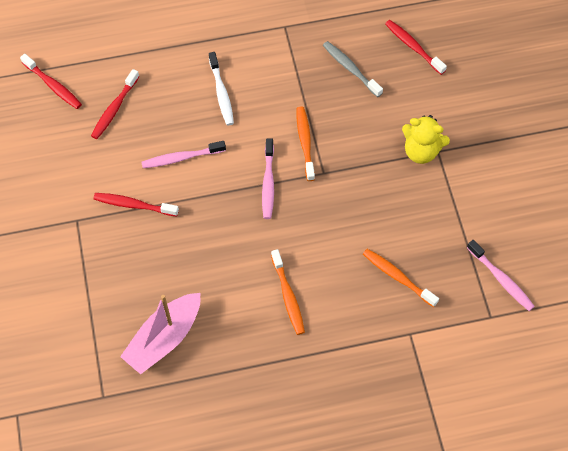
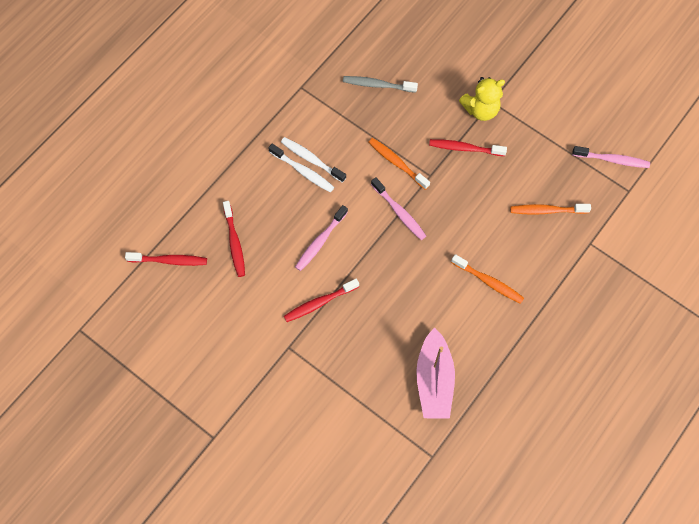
camera: 40 degrees left, 5 degrees up
(237, 89) = (311, 159): none -> white toothbrush
(413, 46) = (405, 37): red toothbrush -> red toothbrush (464, 148)

